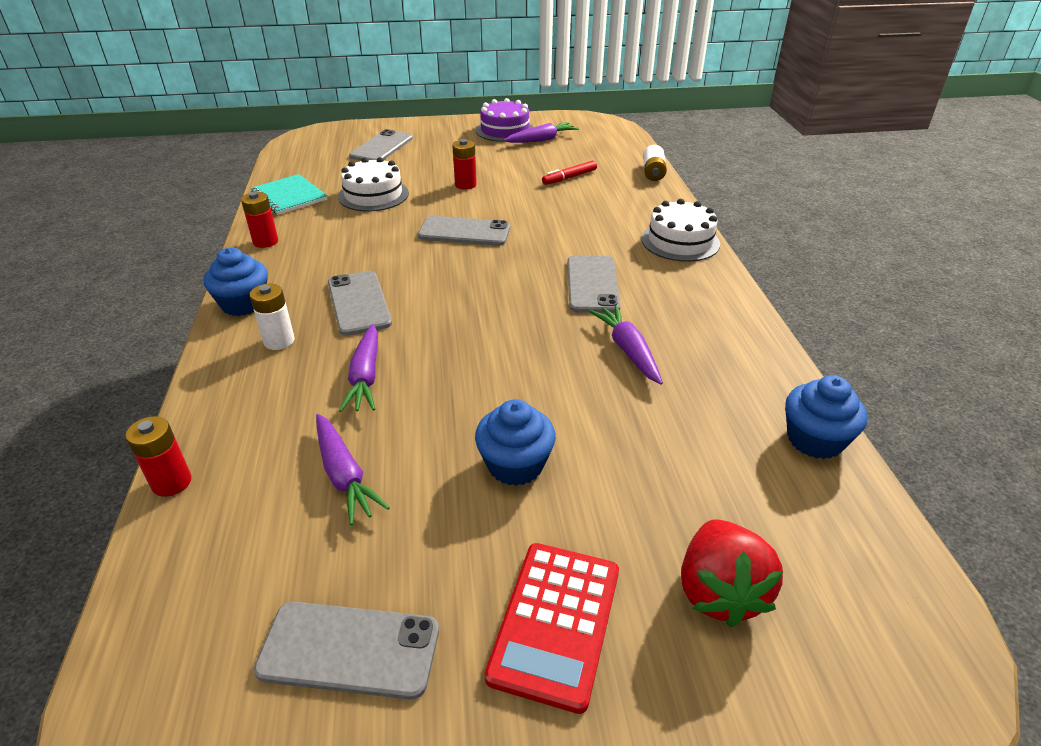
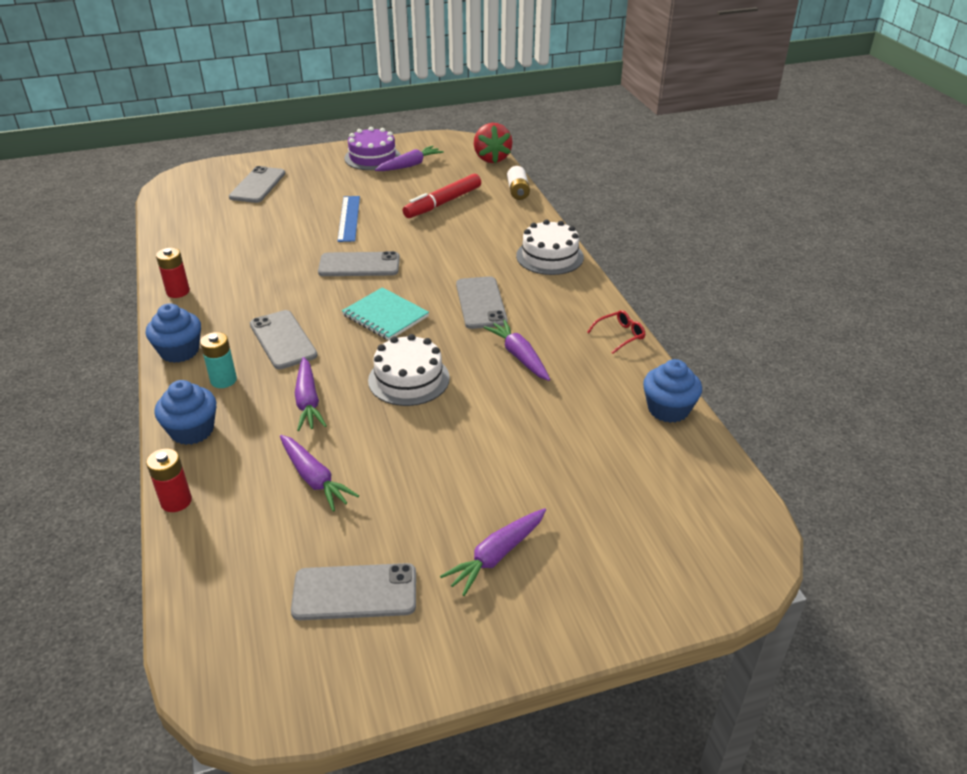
camera: 10 degrees left, 0 degrees up
(279, 341) = (223, 380): white battery -> turquoise battery
(289, 196) = (184, 245): turquoise notebook -> turquoise notebook (385, 316)
(373, 195) = (265, 236): white cake -> white cake (409, 379)
(465, 185) = (349, 218): red battery -> blue ruler
(515, 465) = (446, 454): blue cupcake -> blue cupcake (192, 430)
(555, 623) = (497, 556): red calculator -> purple carrot
(570, 177) = (443, 203): red marker -> red marker, size x1.64
(719, 592) = (607, 521): red strawberry -> red strawberry (492, 158)
(756, 338) = (620, 335): none -> red glasses

